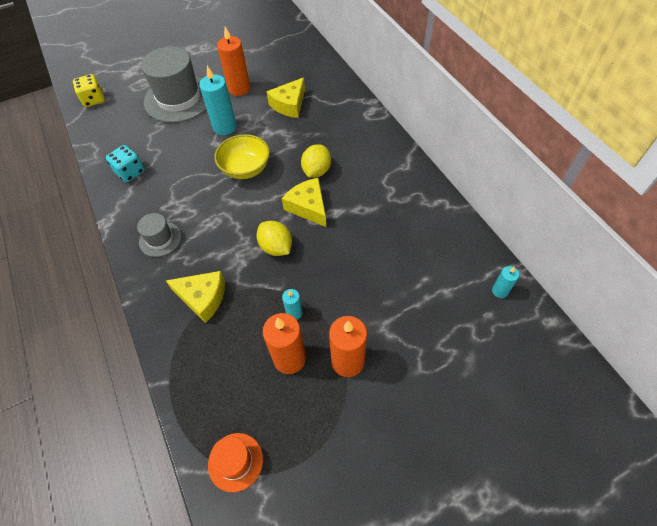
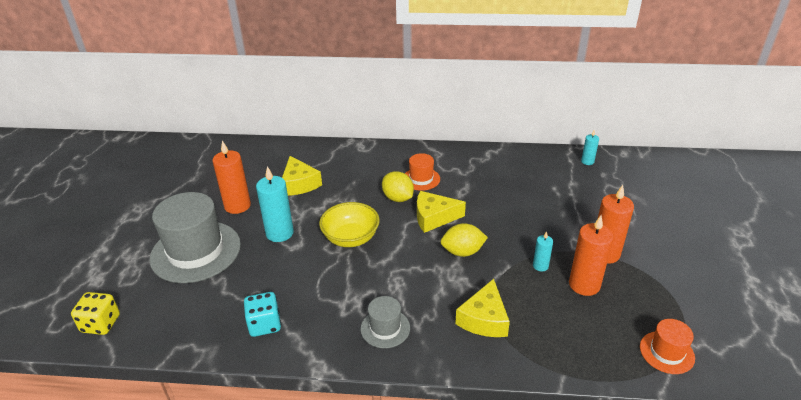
camera: 60 degrees left, 20 degrees down
(203, 298) = (484, 319): yellow cheese -> yellow cheese turned 150 degrees clockwise
(356, 173) = (421, 179): none -> orange hat

